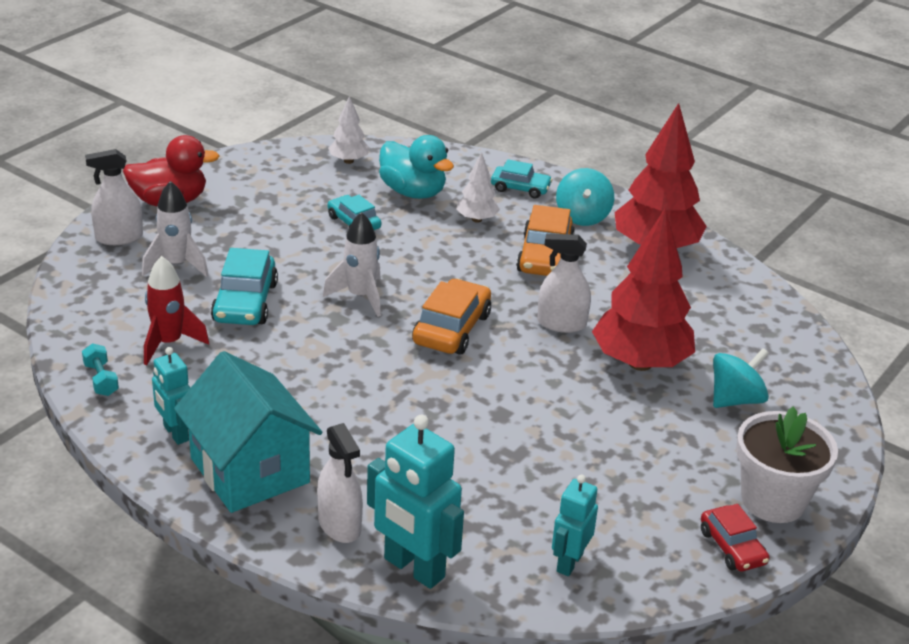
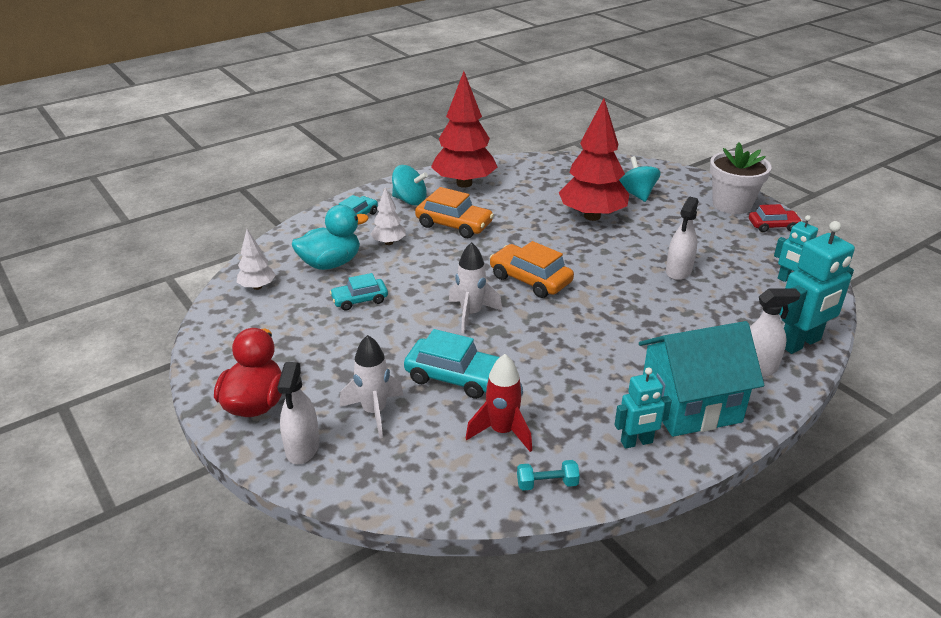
camera: 70 degrees left, 0 degrees up
(561, 323) = (539, 235): white spray bottle -> white spray bottle (678, 271)

